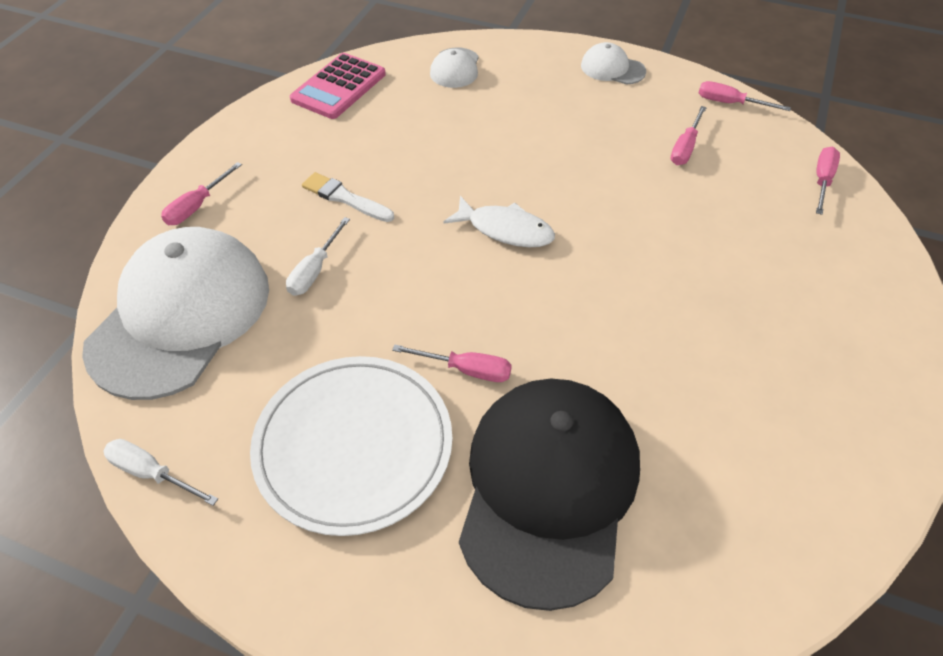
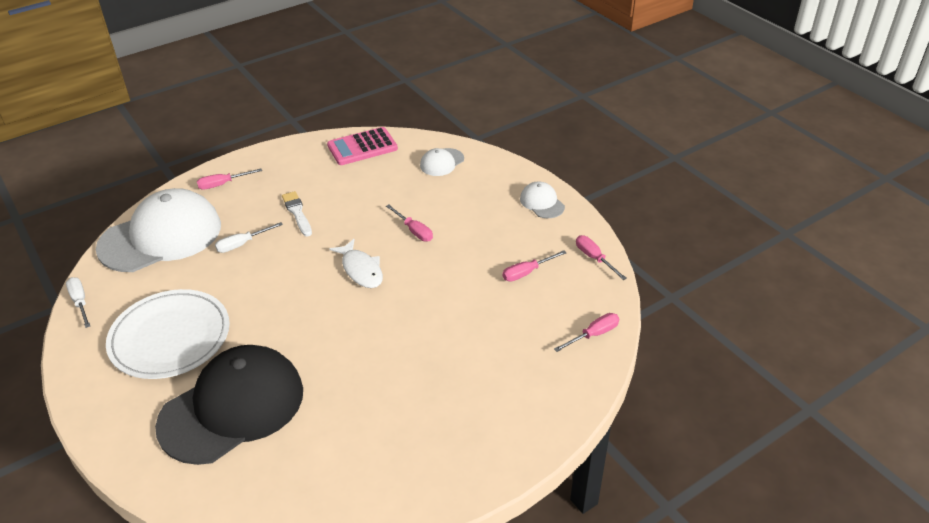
camera: 35 degrees right, 10 degrees down
(466, 370) = (258, 331): pink screwdriver -> pink screwdriver (414, 231)

